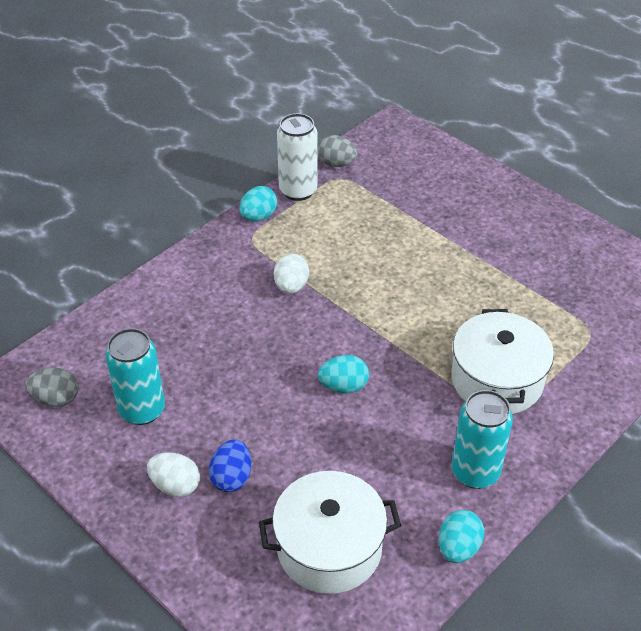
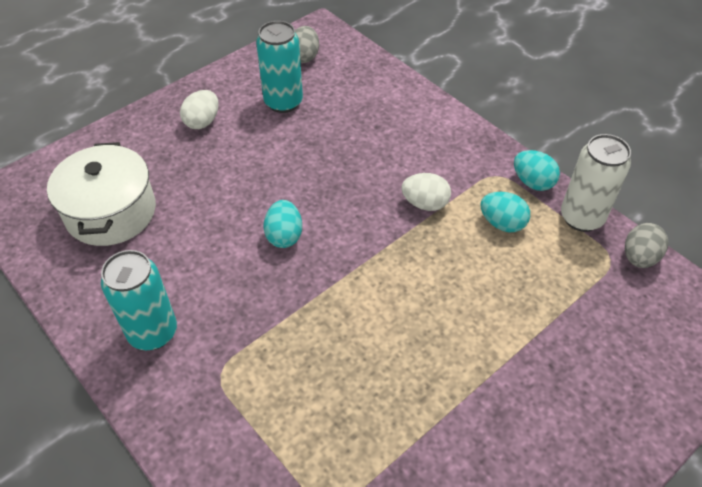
camera: 95 degrees right, 5 degrees up
(232, 477) = (200, 154): blue egg -> none
(458, 547) = (75, 305): turquoise egg -> turquoise egg (502, 223)
(497, 380) = (268, 375): white pot -> none

